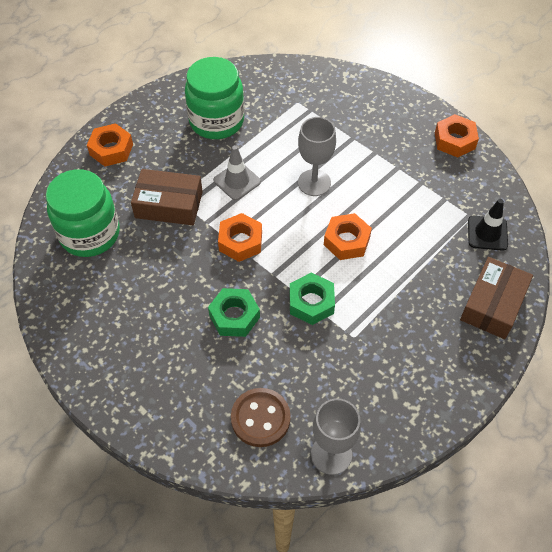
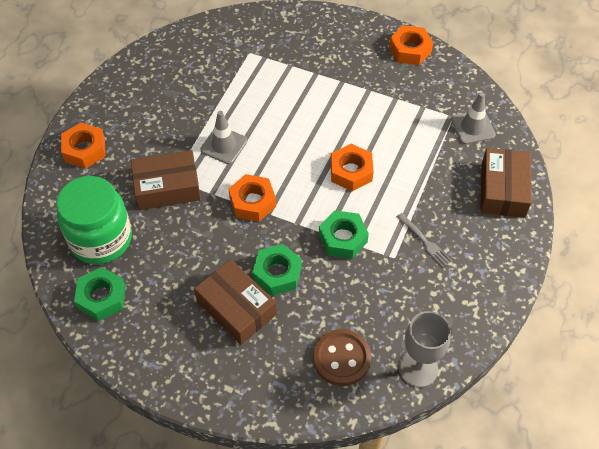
camera: 20 degrees left, 0 degrees up
(67, 287) = (102, 298): none -> green nut
(182, 336) = (236, 308): none -> brown box
(216, 121) = (178, 92): green jar -> none
(314, 183) = (298, 126): grey goblet -> none
(391, 331) = (425, 241): none -> grey fork
(487, 233) = (472, 127): black traffic cone -> grey traffic cone

